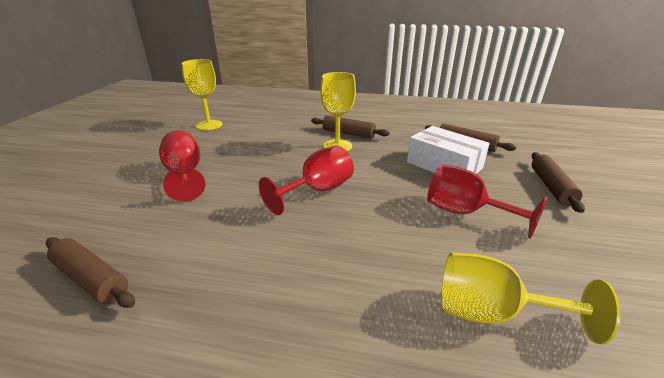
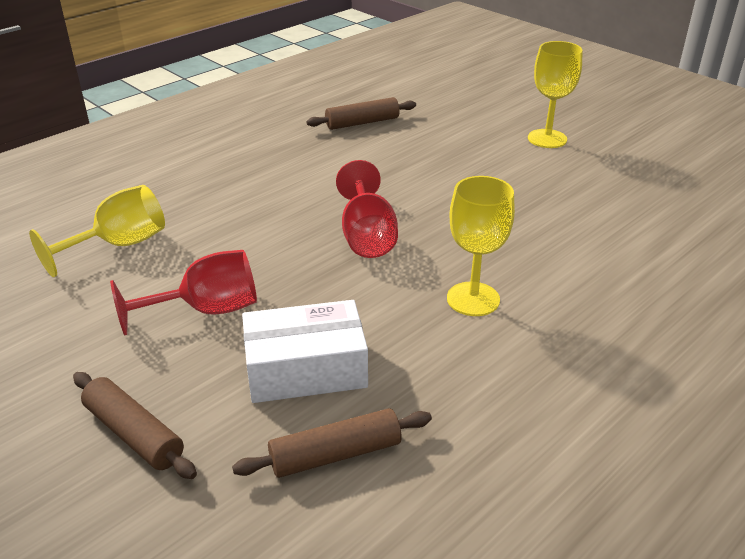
camera: 125 degrees right, 5 degrees up
(185, 175) = (493, 172): red goblet -> none
(209, 125) = (660, 214): yellow goblet -> yellow goblet (547, 139)
(348, 133) = (515, 333): brown rolling pin -> none

